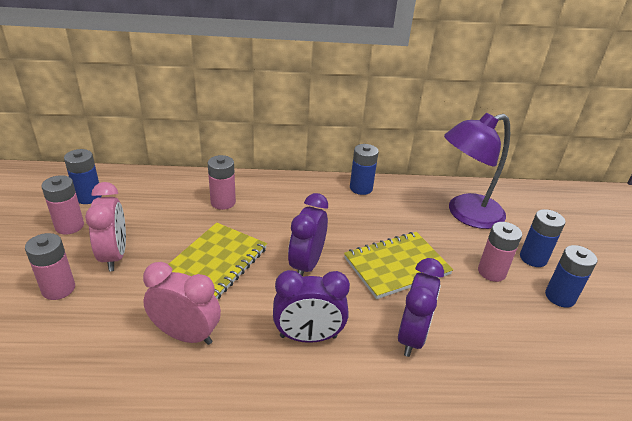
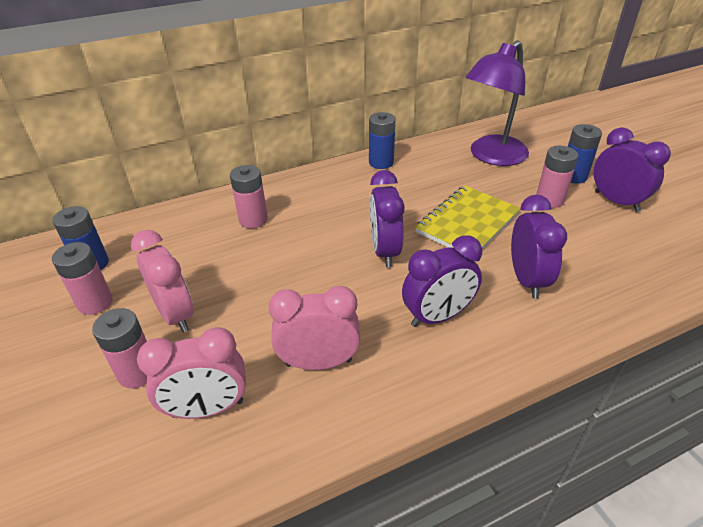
camera: 20 degrees left, 5 degrees up
(83, 336) = (207, 408): none -> pink clock
(215, 263) = (293, 282): yellow notebook -> none
(560, 297) = (616, 201): blue battery -> purple clock

